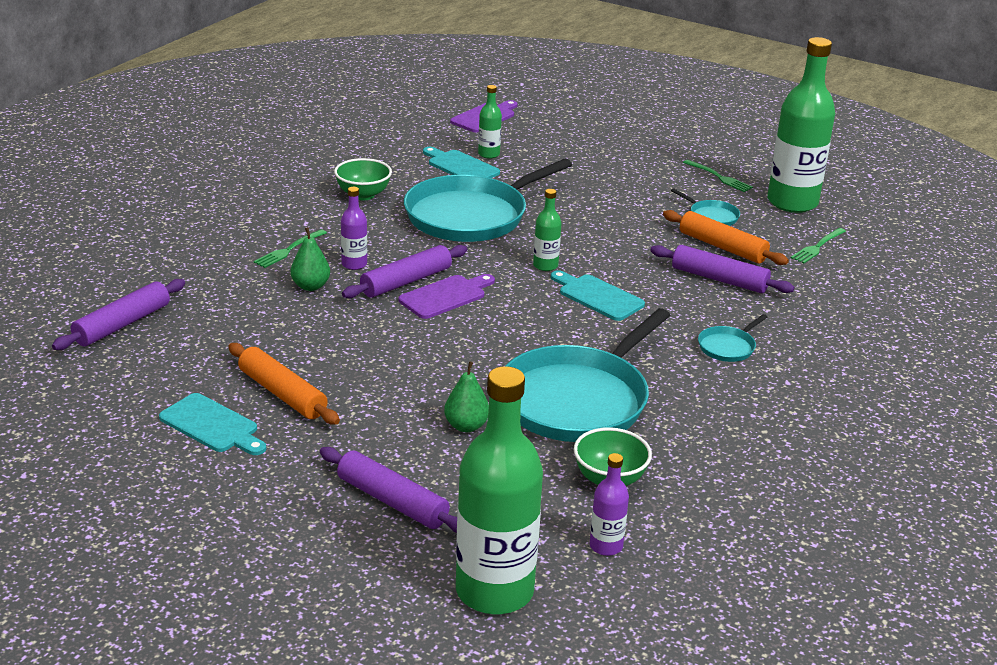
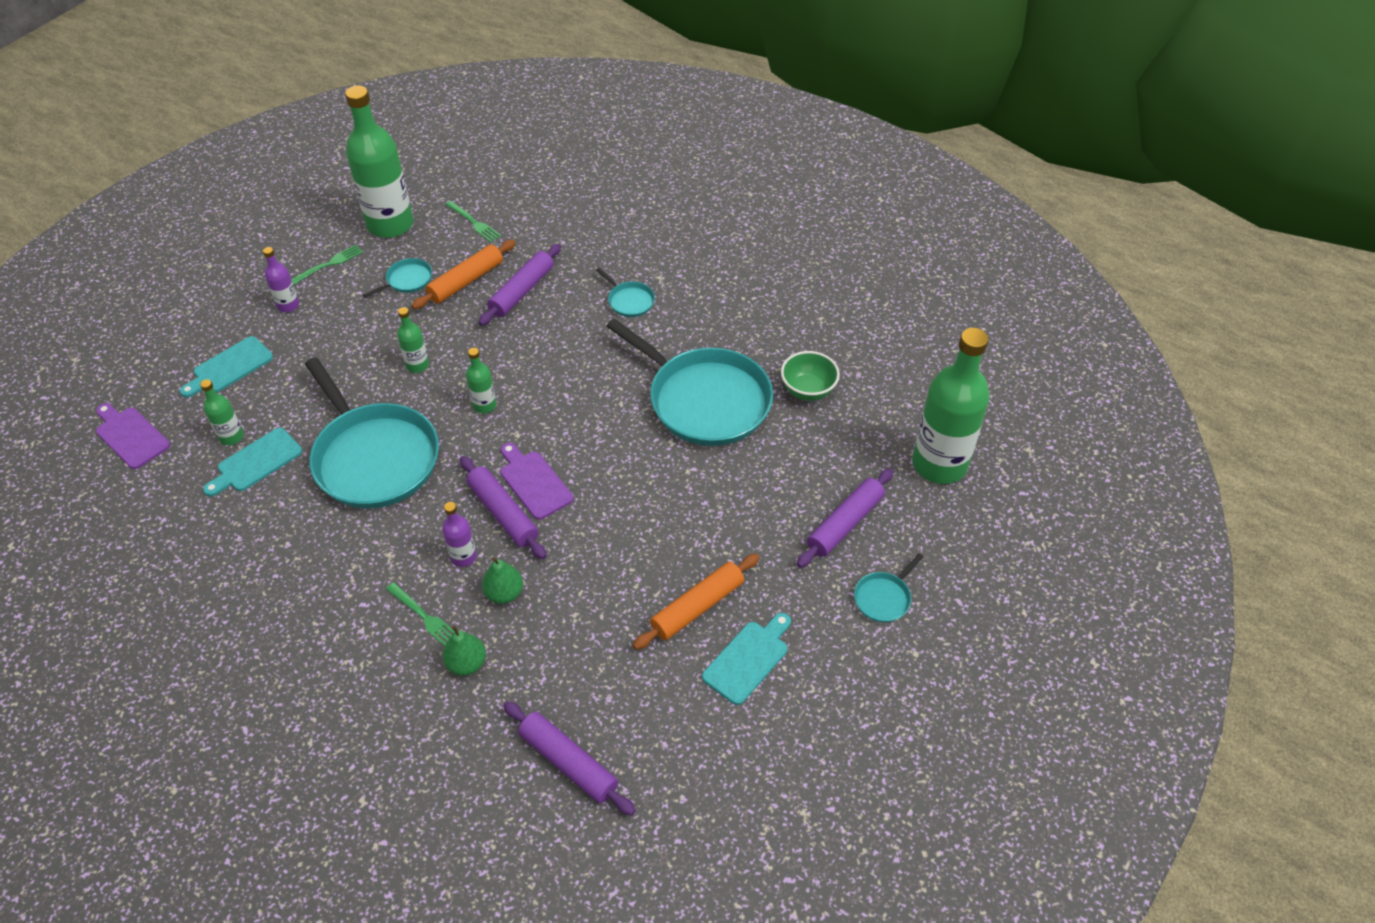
camera: 85 degrees left, 20 degrees up
(280, 527) = (884, 598): none -> turquoise pan
(363, 195) = (307, 552): green bowl -> none
(466, 426) = (743, 473): green pear -> green pear (467, 663)
(593, 229) = (417, 365): none -> green bottle
(598, 296) = (544, 373): turquoise cutting board -> turquoise cutting board (229, 367)
(606, 546) = (883, 399): purple bottle -> purple bottle (288, 305)

